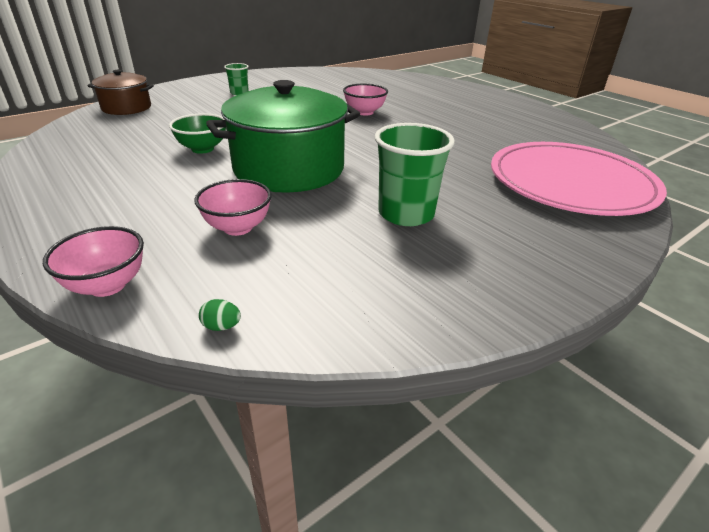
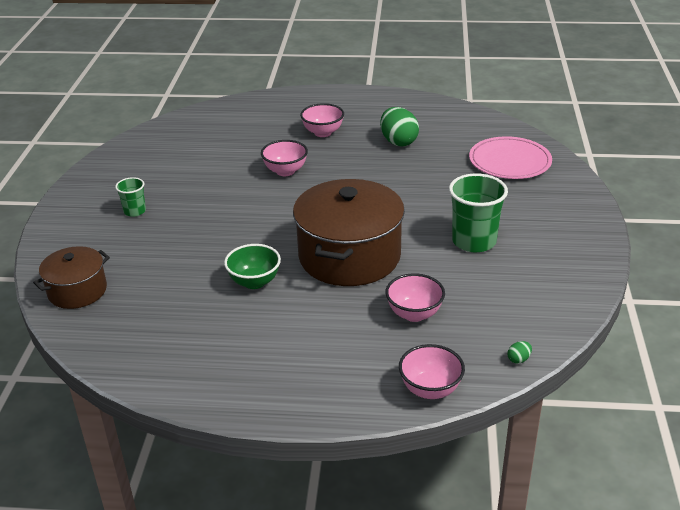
camera: 45 degrees left, 0 degrees up
(289, 169) = (349, 256): green pot -> brown pot
(438, 106) = (323, 133): none -> pink bowl
(486, 131) = (398, 142): none -> green egg
(571, 183) = (509, 161): pink plate -> pink plate, size x0.65

